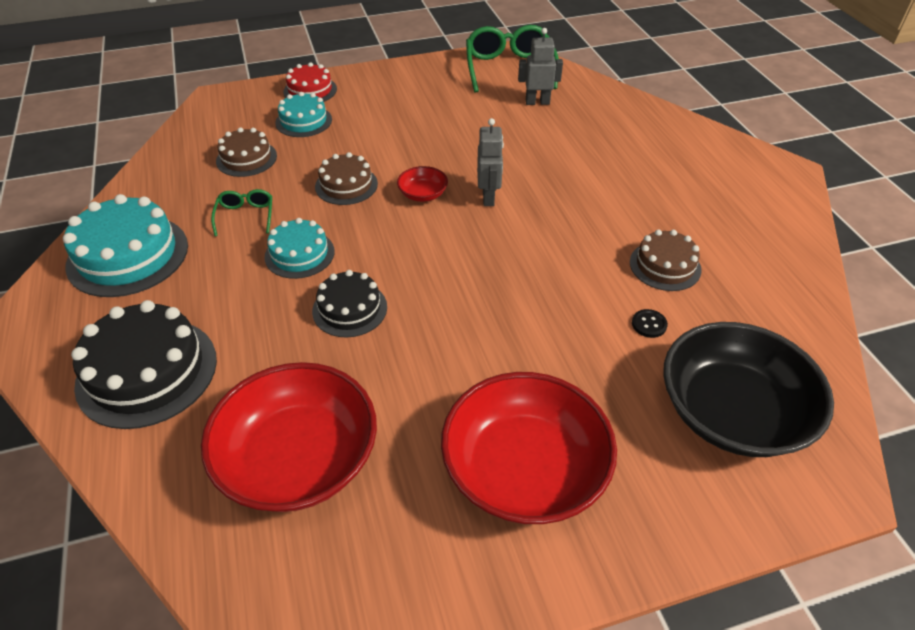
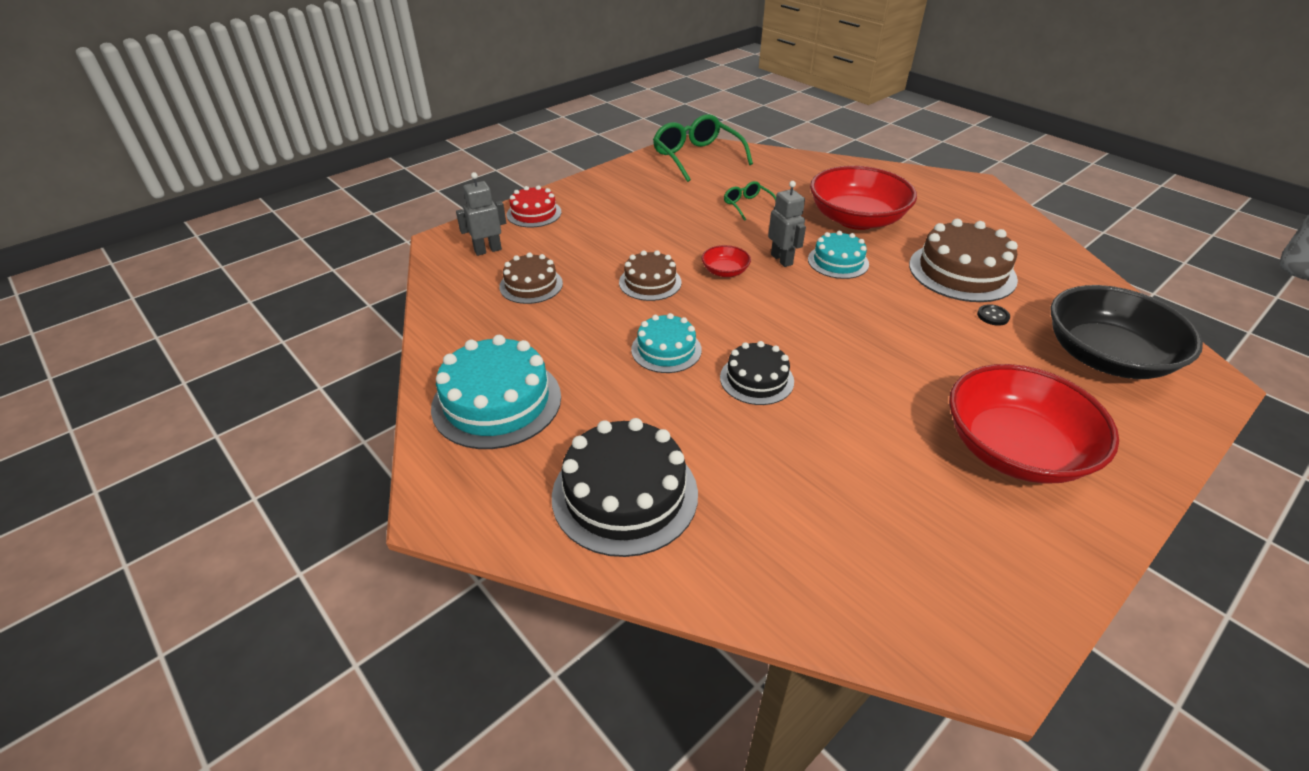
camera: 25 degrees left, 5 degrees down
(245, 216) = (581, 333): green glasses -> green glasses (747, 205)
(299, 459) = (838, 511): red bowl -> red bowl (856, 219)
(303, 121) = (554, 240): turquoise cake -> turquoise cake (838, 261)
(537, 102) = (746, 178): grey robot -> grey robot (488, 250)
(665, 266) = (962, 272): brown cake -> brown cake, size x1.68

